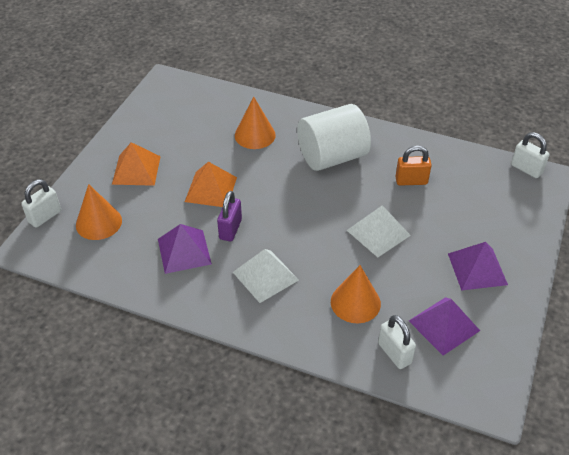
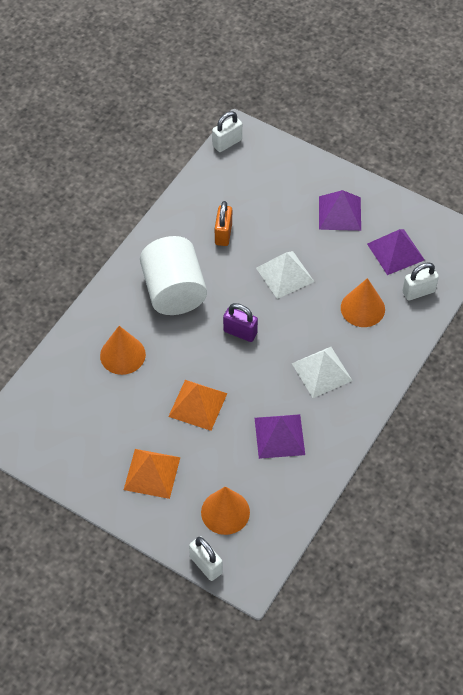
camera: 80 degrees left, 10 degrees up
(230, 229) = (258, 393): purple padlock -> purple padlock (240, 332)

